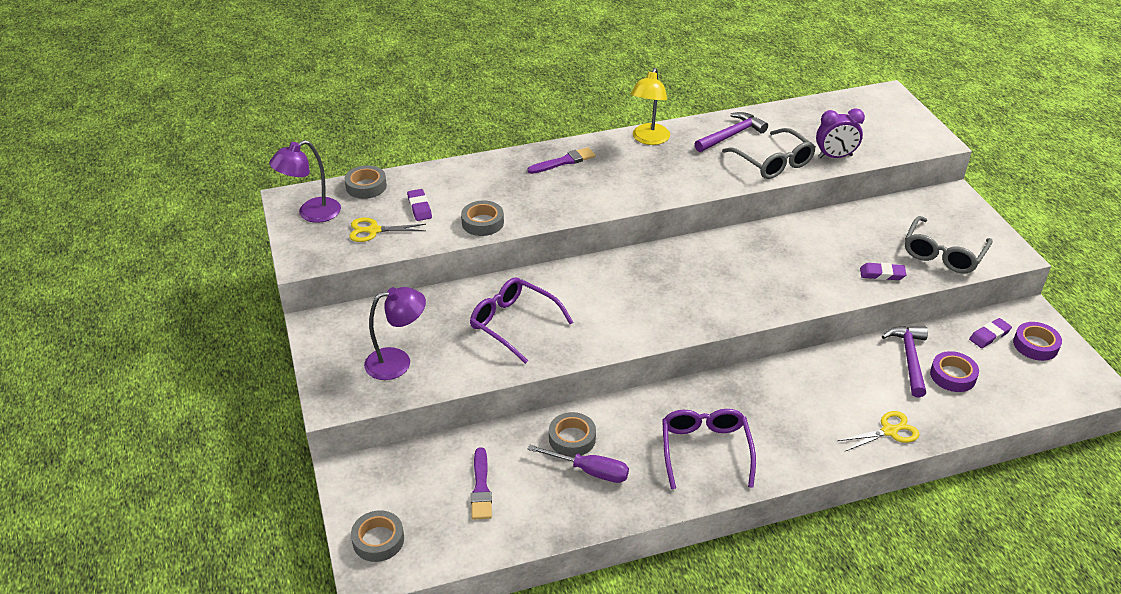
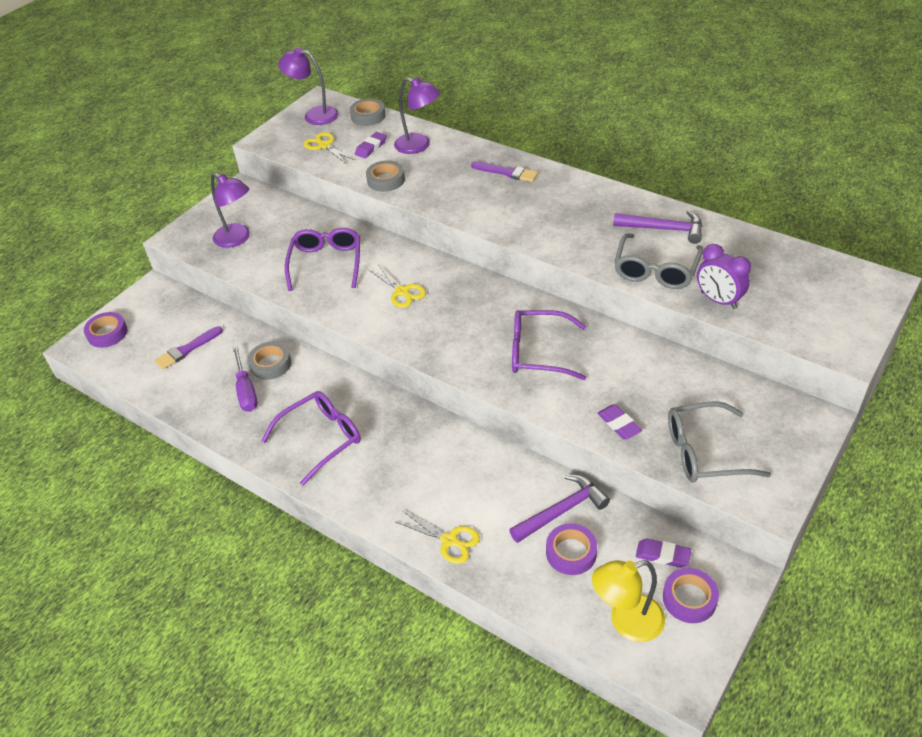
camera: 55 degrees right, 5 degrees up
(378, 540) = (107, 333): grey tape -> purple tape
(458, 183) = (419, 146): none -> purple lamp
(611, 300) = (402, 292): none -> yellow scissors
(649, 139) = (594, 193): yellow lamp -> yellow lamp (626, 622)
(768, 270) = (539, 352): none -> purple glasses

